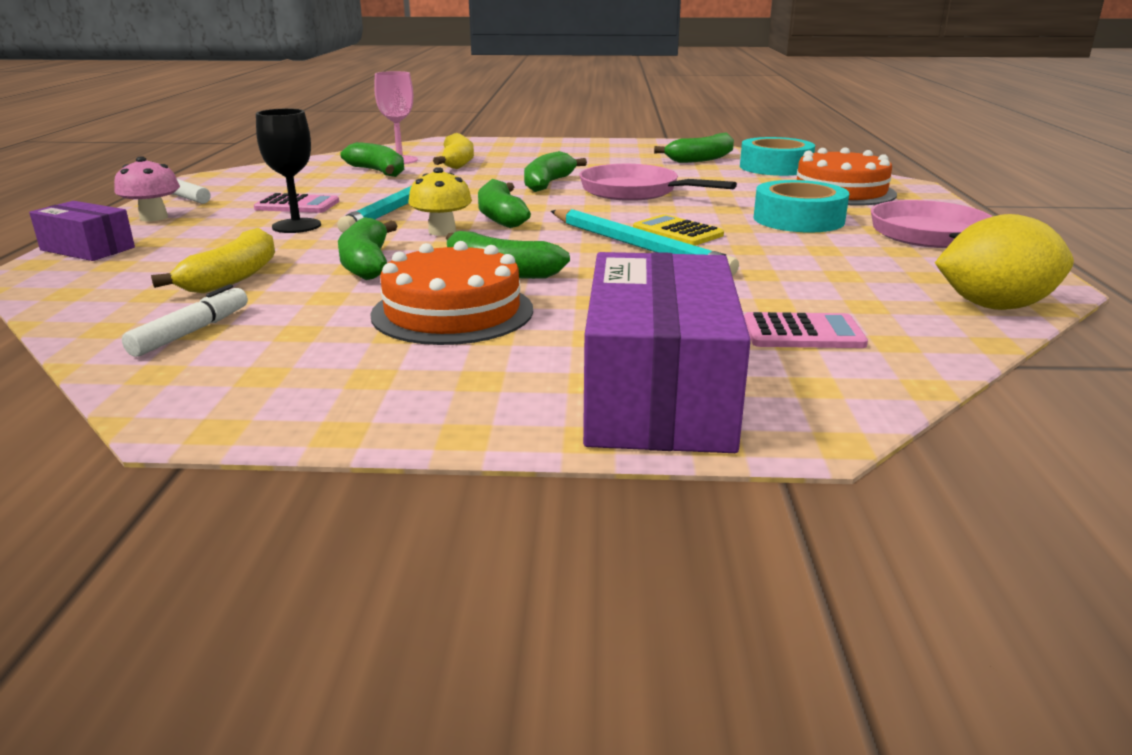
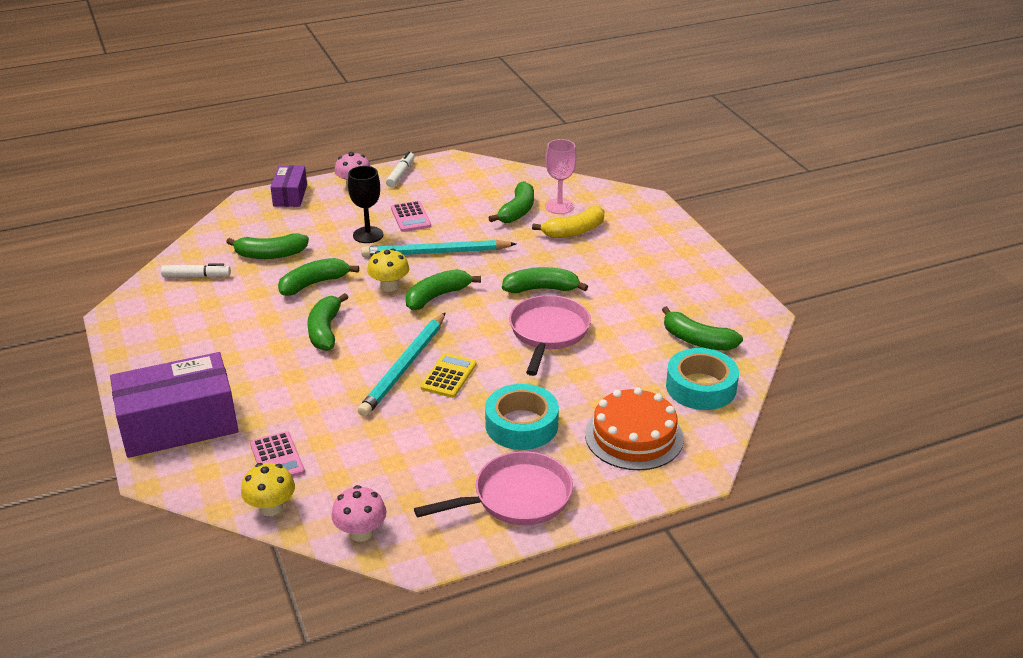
camera: 65 degrees right, 10 degrees up
(233, 278) = (270, 255): yellow banana -> green banana
(452, 312) = (254, 336): orange cake -> none
(929, 350) = (271, 508): none -> yellow mushroom
(994, 306) = (361, 532): yellow lemon -> pink mushroom

